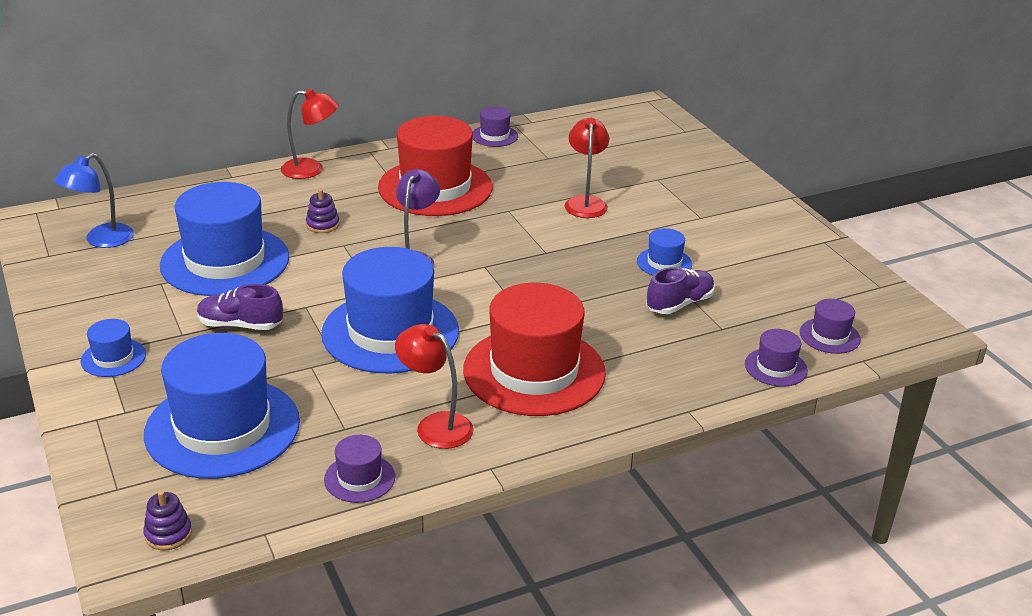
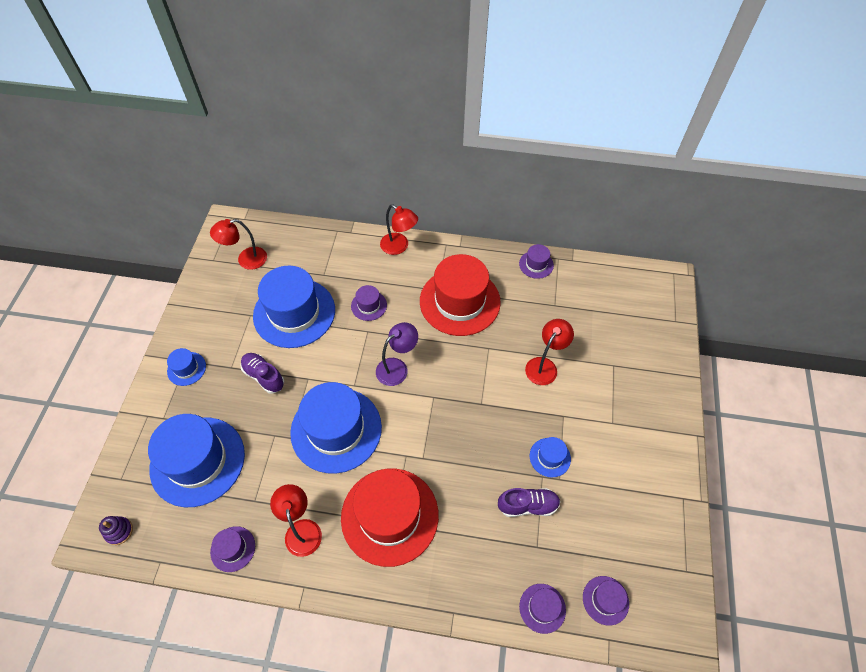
camera: 35 degrees right, 25 degrees up
(101, 240) = (246, 260): blue lamp -> red lamp
(322, 225) = (369, 305): purple stacking toy -> purple hat

